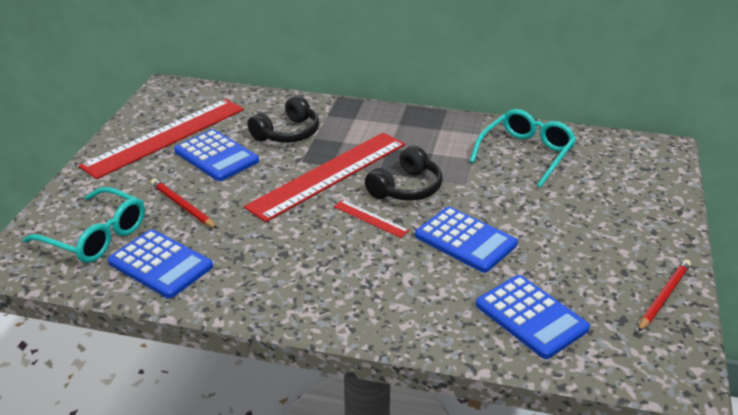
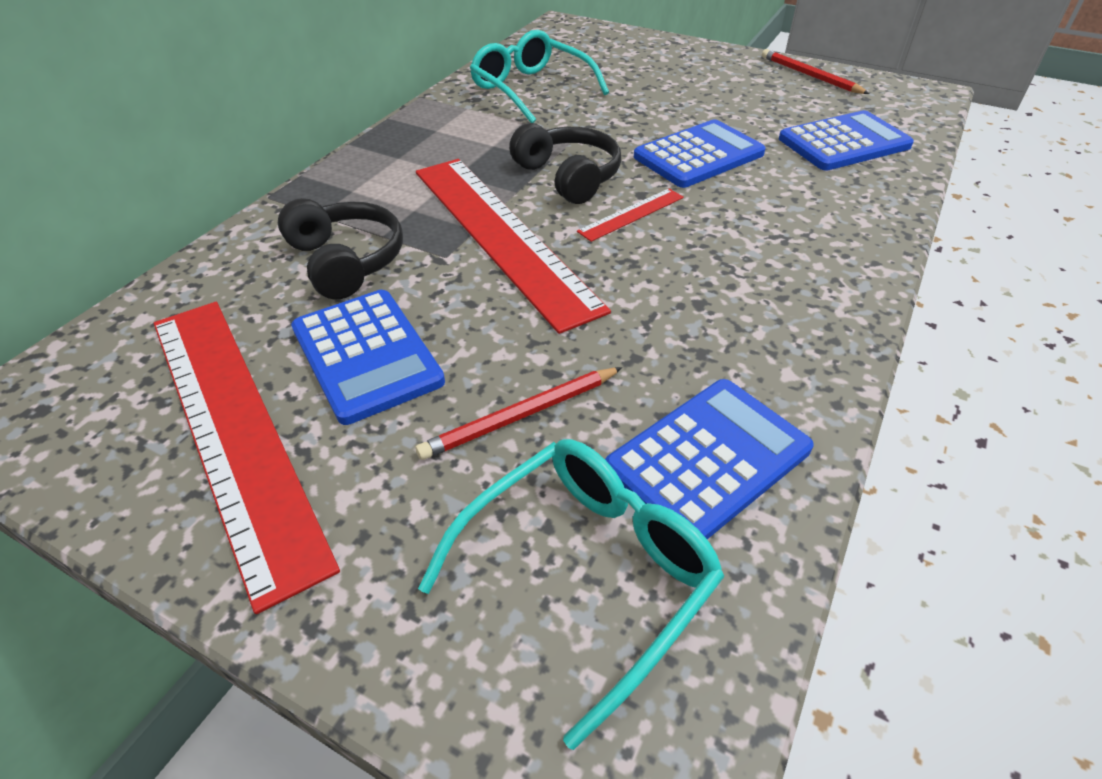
camera: 75 degrees left, 10 degrees up
(216, 156) = (366, 355): blue calculator -> blue calculator turned 90 degrees clockwise

